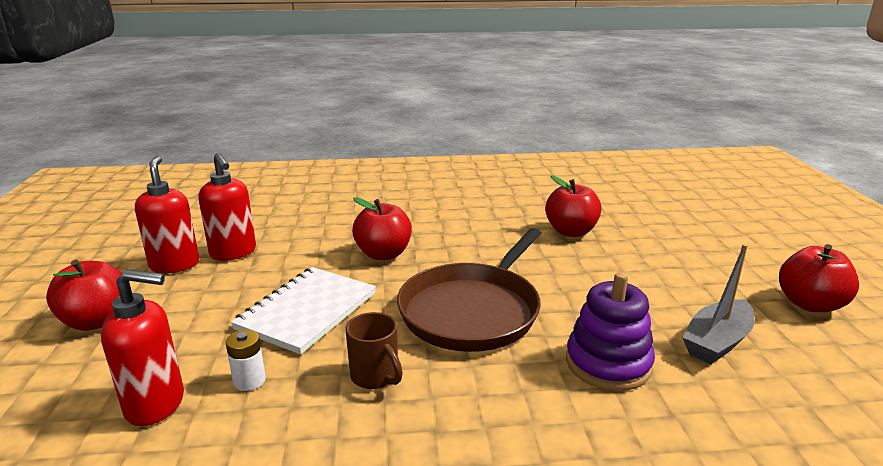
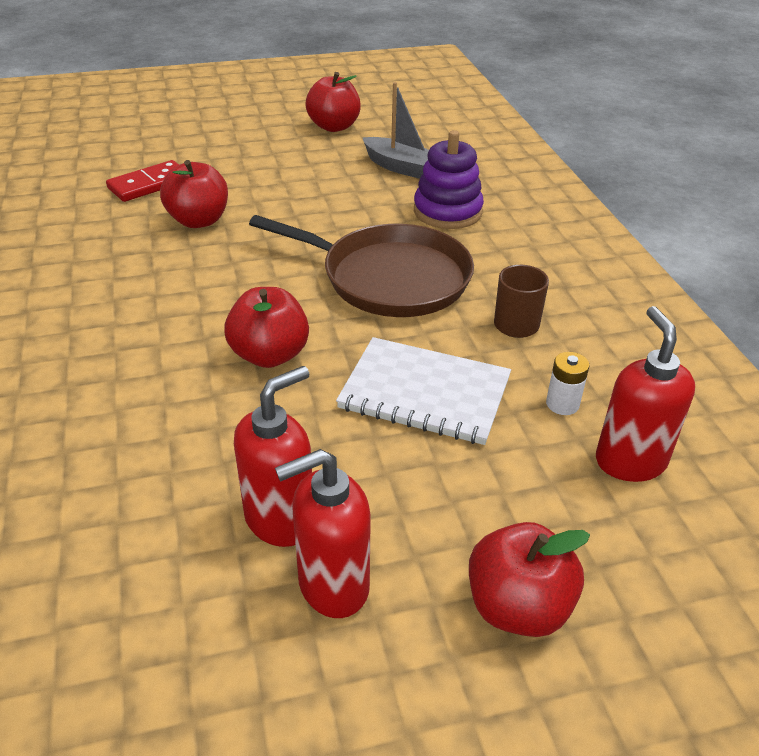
camera: 100 degrees left, 15 degrees up
(627, 214) = (149, 184): none -> red domino

